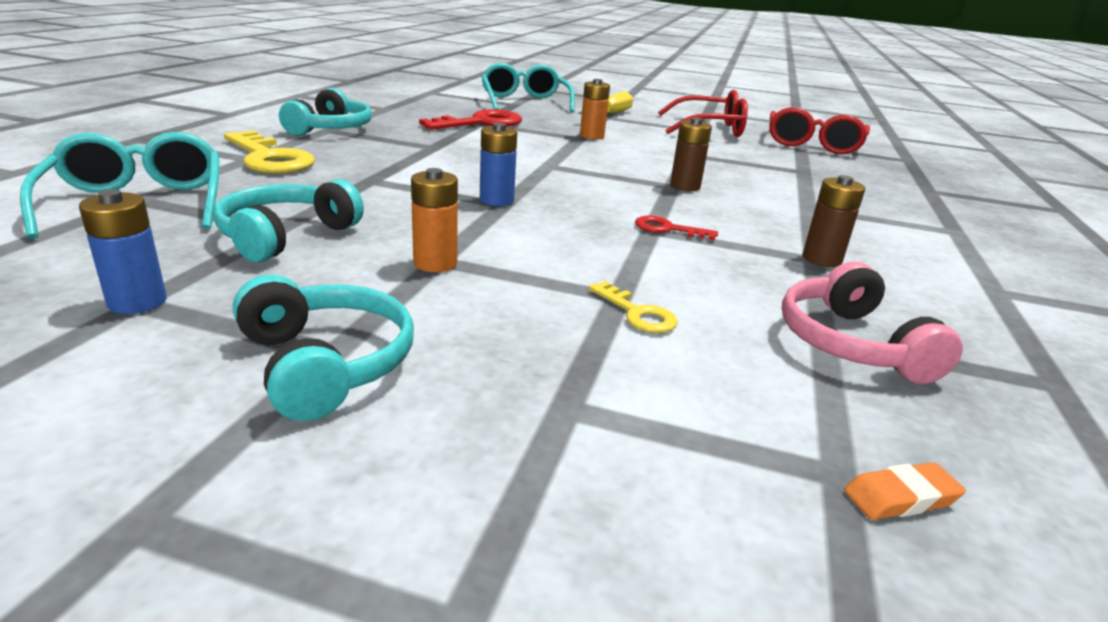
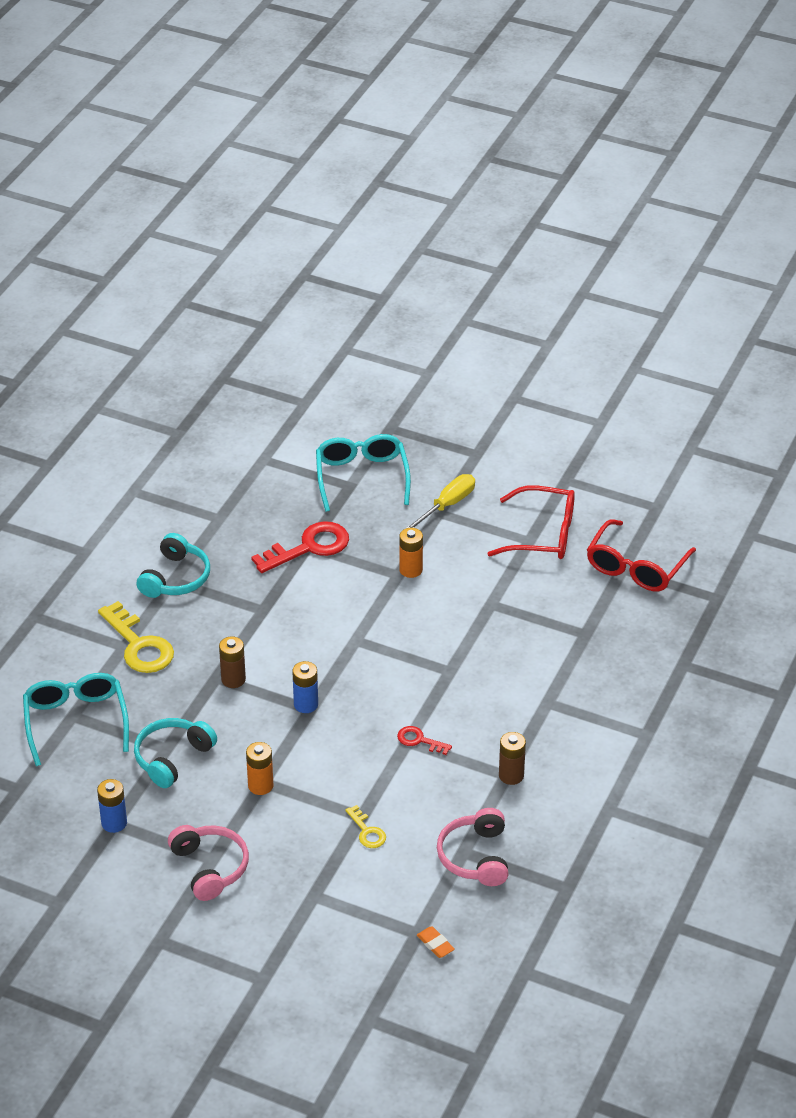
camera: 10 degrees right, 15 degrees up
(326, 364) = (210, 867): turquoise headphones -> pink headphones
(685, 186) = (460, 672): brown battery -> brown battery (233, 679)
(900, 497) = (435, 944): orange eraser -> orange eraser turned 60 degrees clockwise

